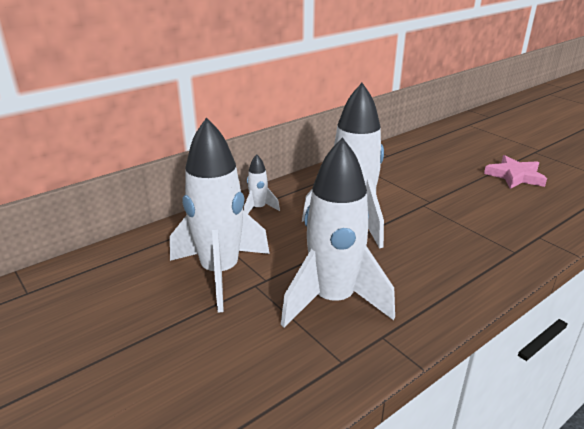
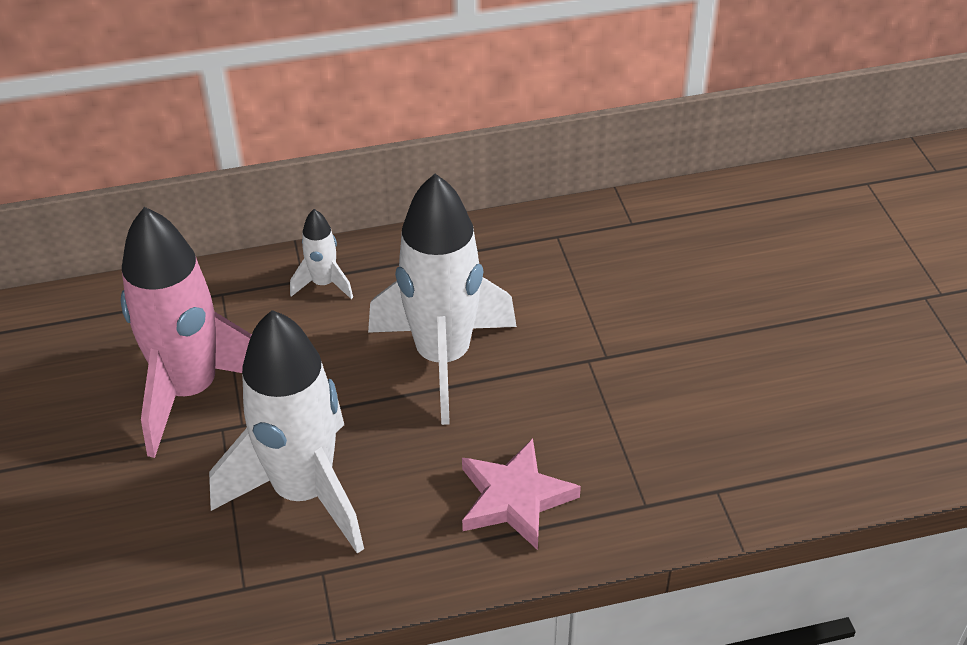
camera: 25 degrees right, 15 degrees up
(220, 273) = (191, 391): white rocket -> pink rocket
(515, 176) = (818, 346): pink star -> pink star (515, 498)

